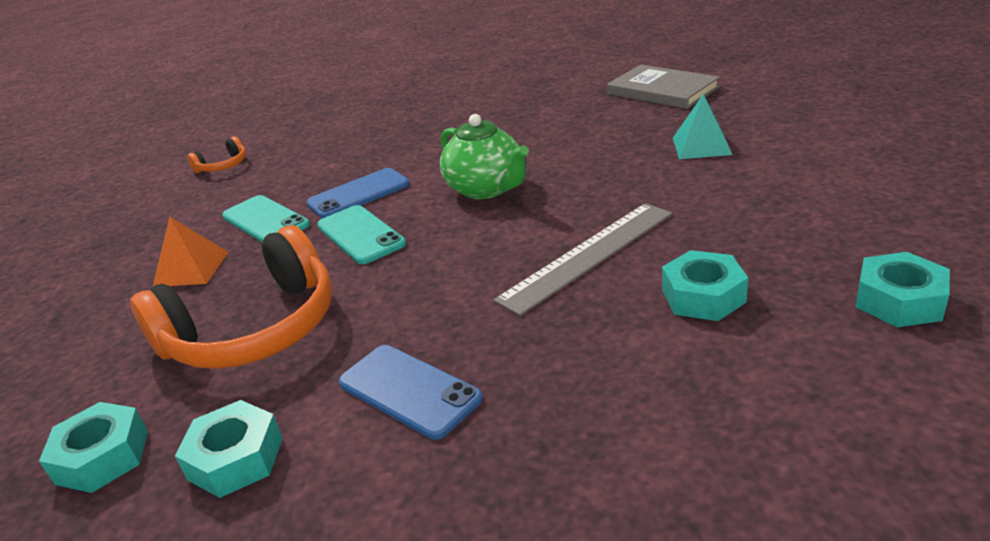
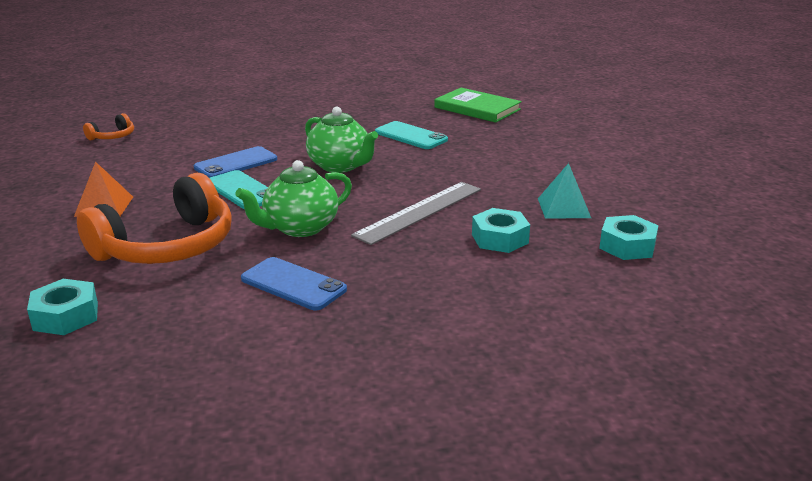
camera: 10 degrees left, 5 degrees down
(236, 458) = (171, 318): turquoise nut -> none
(265, 220) = (160, 177): turquoise phone -> turquoise phone (411, 136)
(427, 291) = (299, 228): none -> green teapot
(662, 91) = (477, 108): grey book -> green book
(701, 146) = (504, 148): turquoise pyramid -> turquoise pyramid (563, 208)

